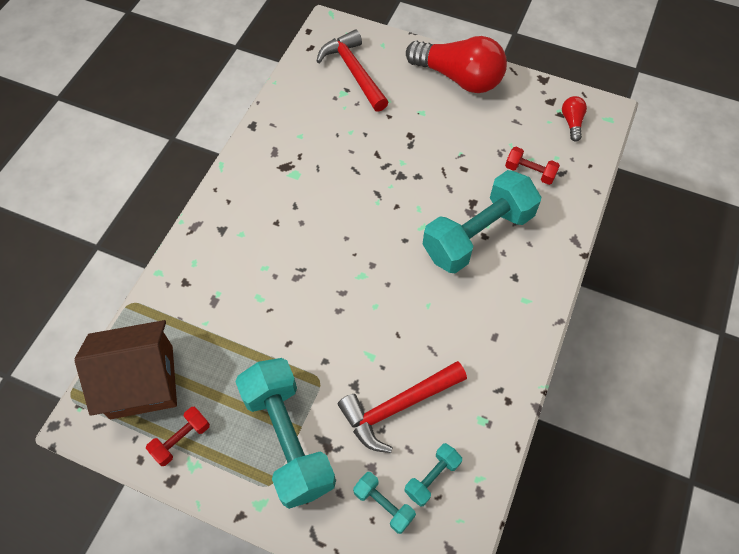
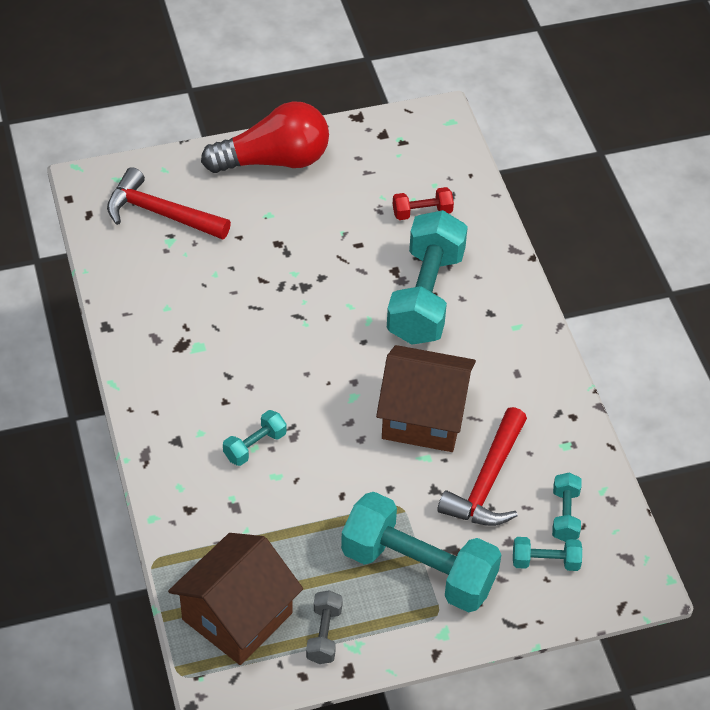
camera: 40 degrees left, 10 degrees down
(181, 439) = (324, 635): red dumbbell -> grey dumbbell
(265, 267) = (255, 446): none -> turquoise dumbbell
(396, 324) = (424, 417): none -> brown house
(572, 122) = (420, 144): red light bulb -> none

